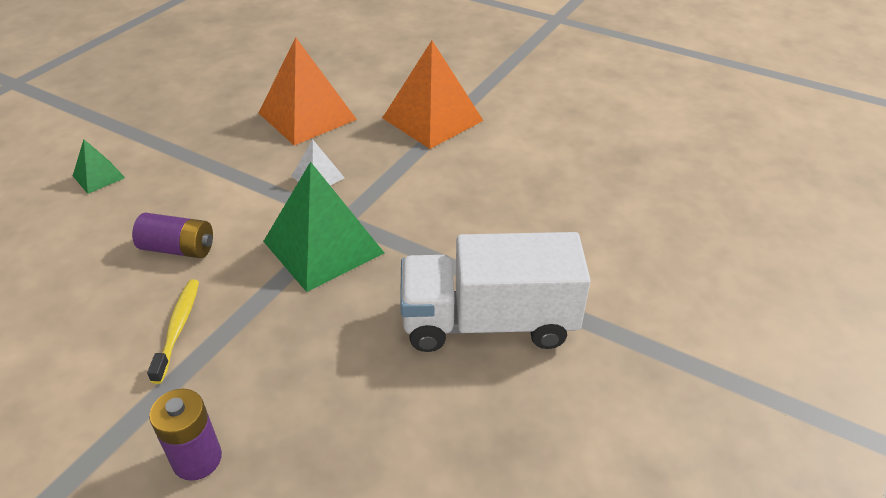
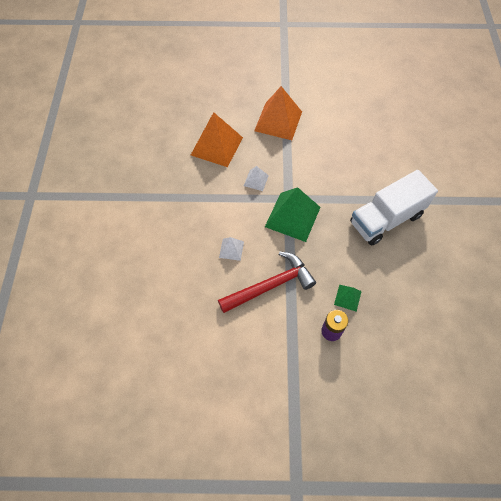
camera: 30 degrees left, 20 degrees up
(98, 176) = (150, 230): green pyramid -> green pyramid (347, 297)
(177, 329) = (270, 286): yellow toothbrush -> red hammer
(178, 249) = (231, 249): purple battery -> white pyramid

